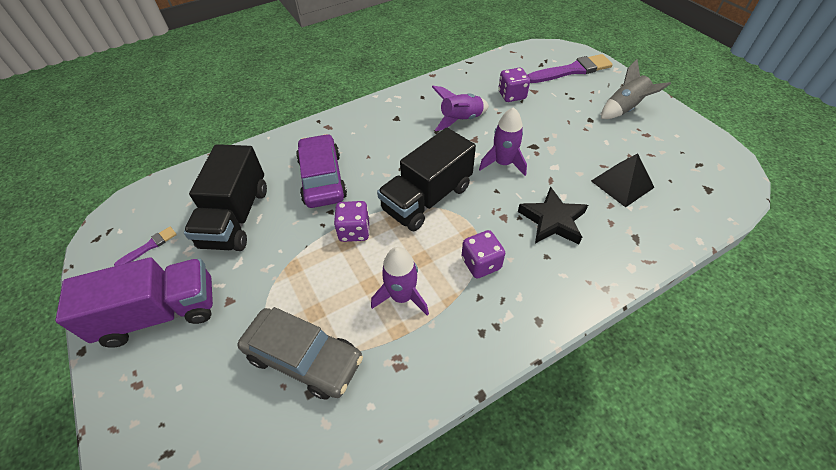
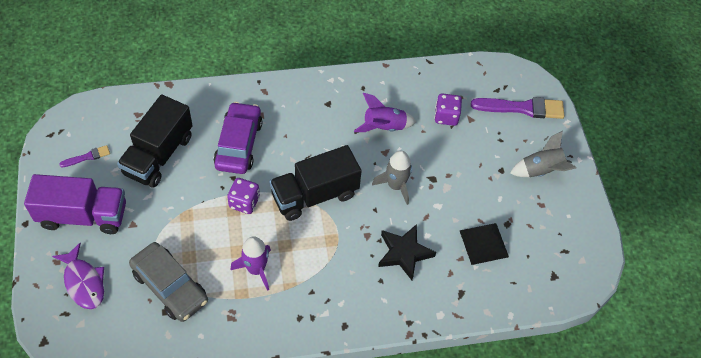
camera: 15 degrees right, 5 degrees up
(183, 397) = (84, 282): none -> purple fish
(481, 263) = (327, 267): purple dice -> none
(503, 163) = (395, 185): purple rocket -> grey rocket

